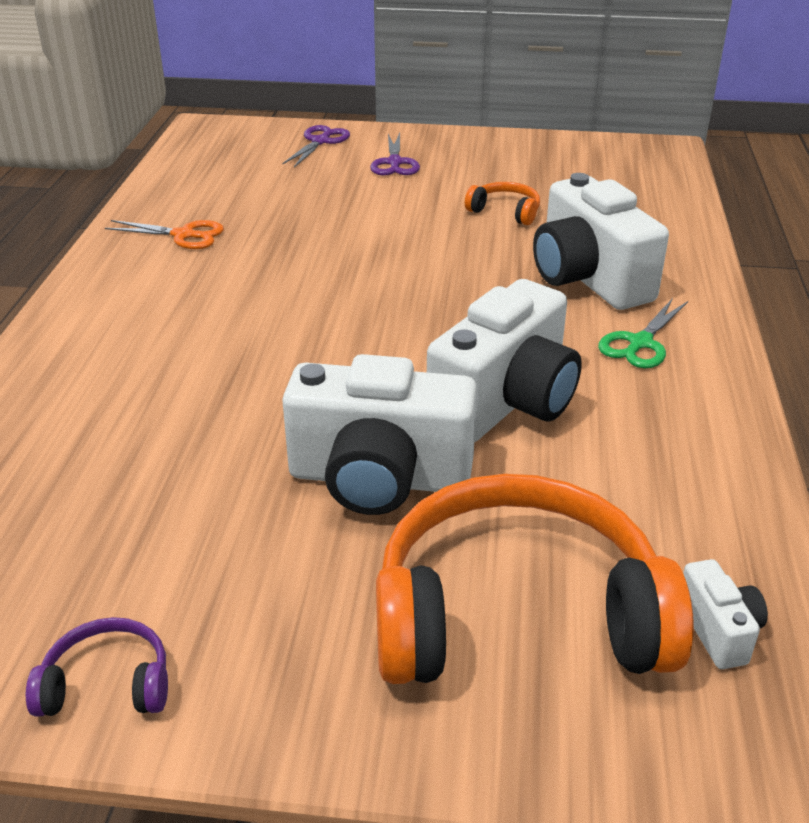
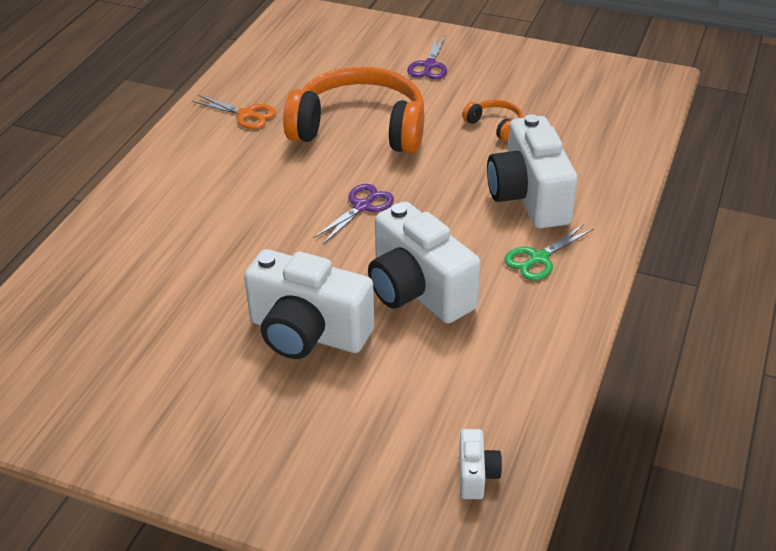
camera: 15 degrees right, 5 degrees up
(107, 684) = (101, 434): purple headphones -> none
(320, 141) = (380, 36): purple scissors -> purple scissors (362, 206)
(506, 402) = (417, 291): white camera -> white camera turned 90 degrees clockwise
(517, 614) = (354, 439): orange headphones -> orange headphones (360, 128)

